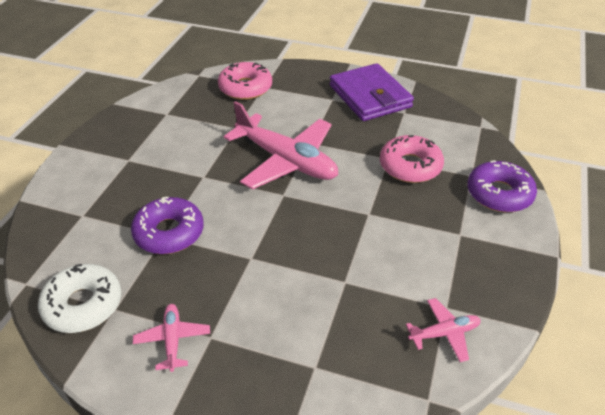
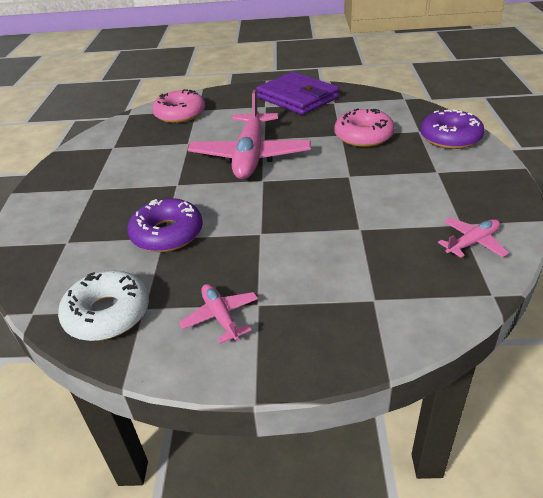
camera: 15 degrees left, 5 degrees down
(286, 161) = (250, 156): pink plane -> pink plane turned 75 degrees clockwise

